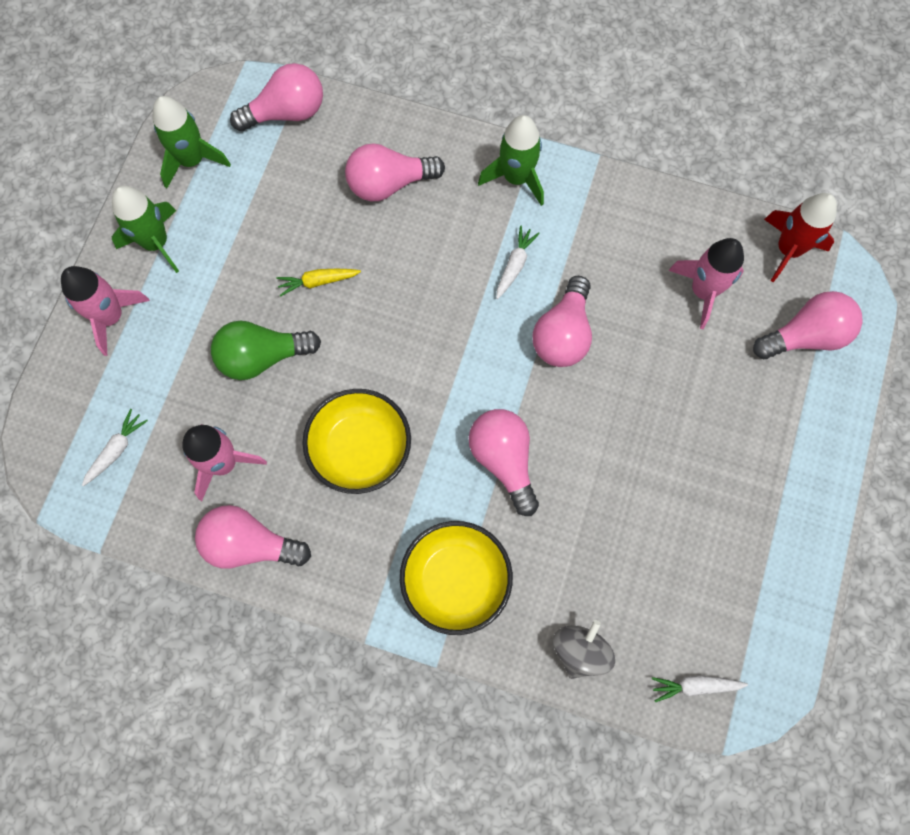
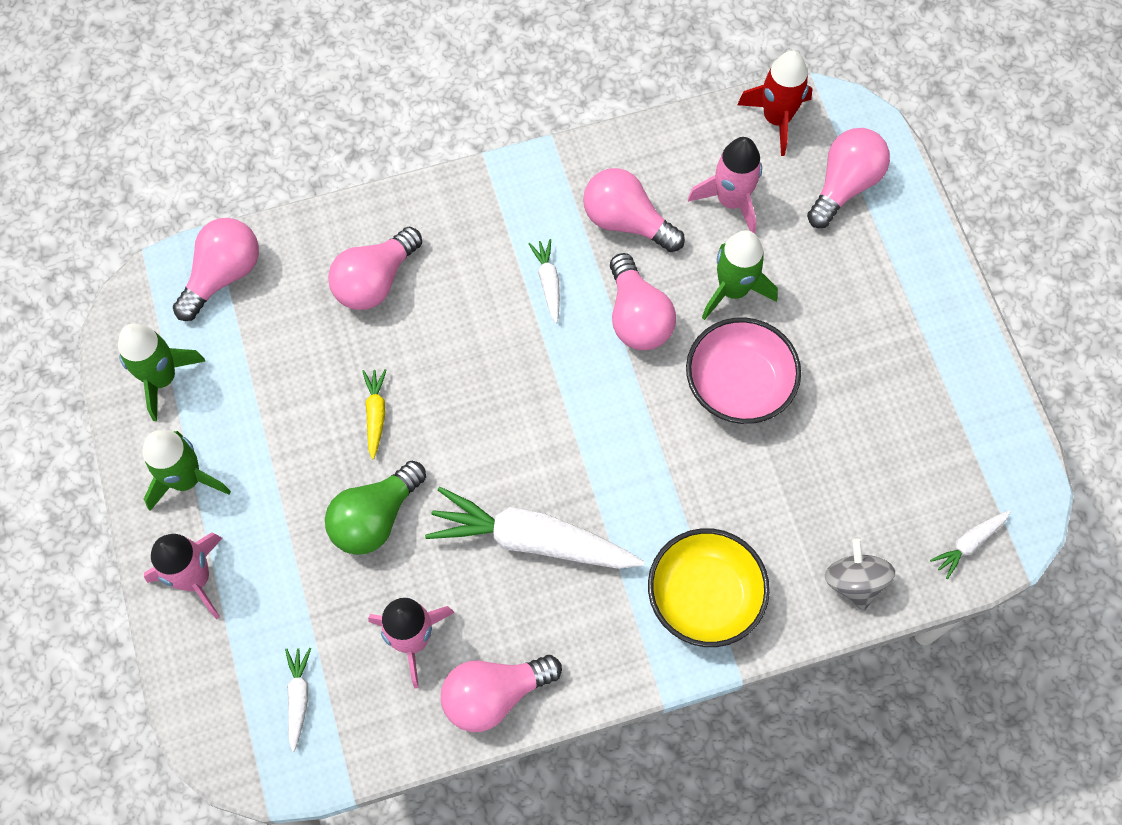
camera: 35 degrees left, 5 degrees down
(318, 282) = (375, 414): yellow carrot -> yellow carrot turned 135 degrees clockwise
(360, 449) = (531, 540): yellow bowl -> white carrot
(504, 460) = (668, 463): pink light bulb -> pink light bulb (626, 221)
(516, 178) = (491, 202): green rocket -> green rocket (733, 290)
(603, 437) = (738, 384): none -> pink bowl

